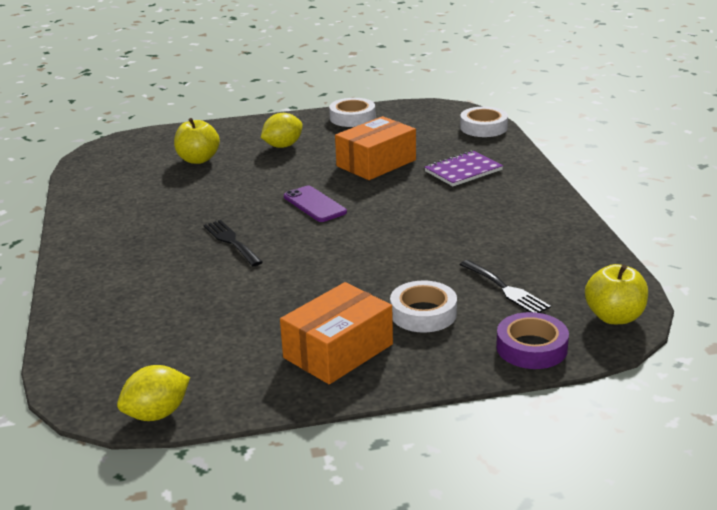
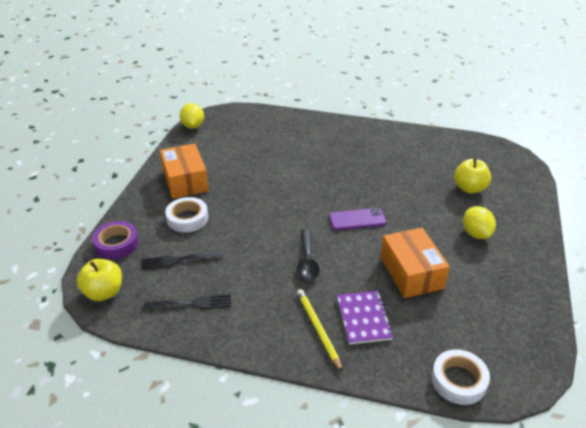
camera: 115 degrees right, 10 degrees up
(231, 241) = (330, 175): black fork -> black fork (193, 303)
(352, 118) = (527, 293): white tape -> none
(415, 214) = (307, 261): none -> black spoon
(502, 186) = (318, 329): none -> yellow pencil

